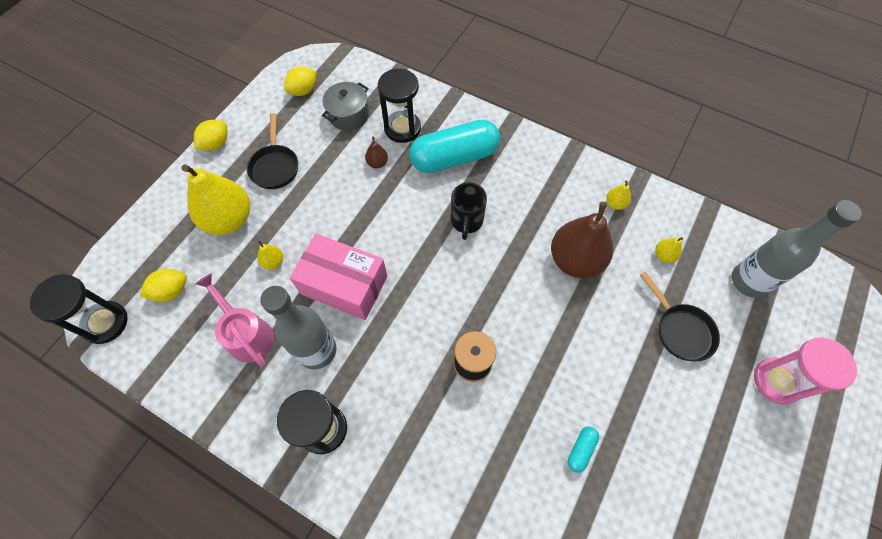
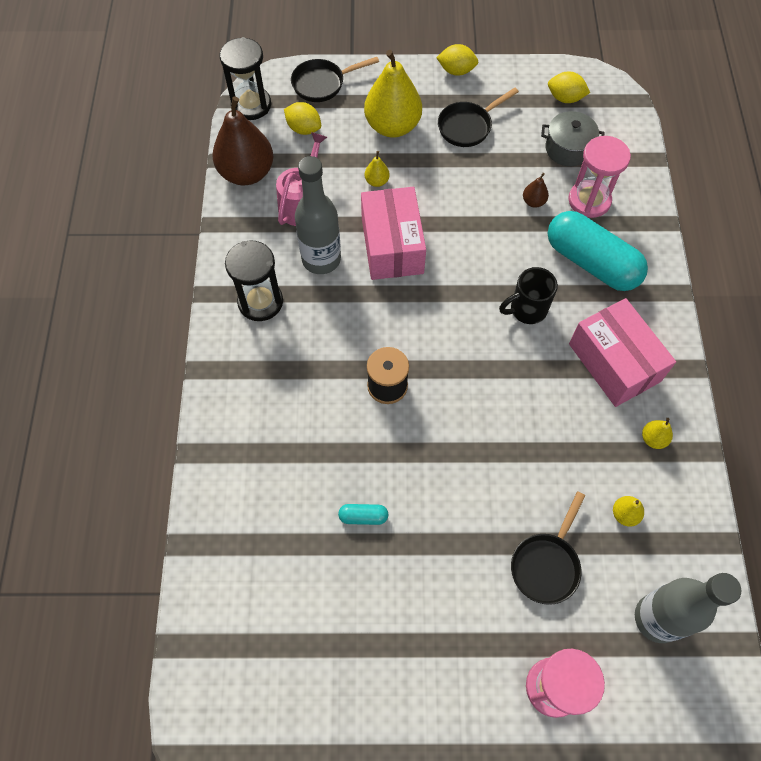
camera: 60 degrees right, 0 degrees up
(137, 249) = (322, 84): none -> black pan
(402, 128) = (589, 200): black hourglass -> pink hourglass
(543, 192) = (614, 362): none -> pink box
(575, 260) = (555, 428): brown pear -> brown pear (247, 173)

